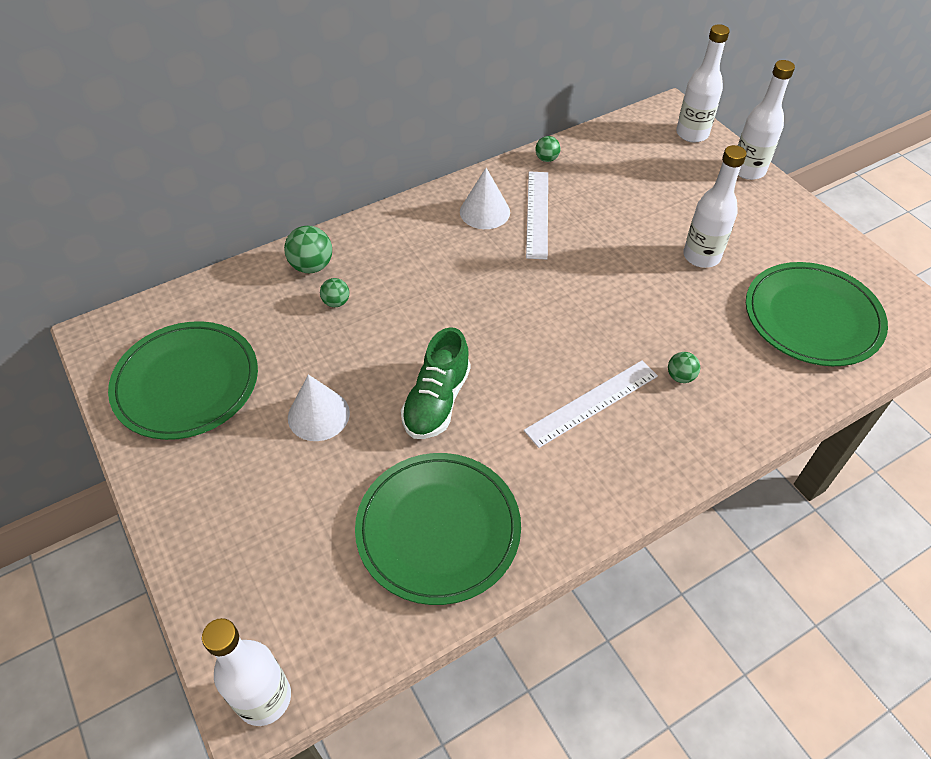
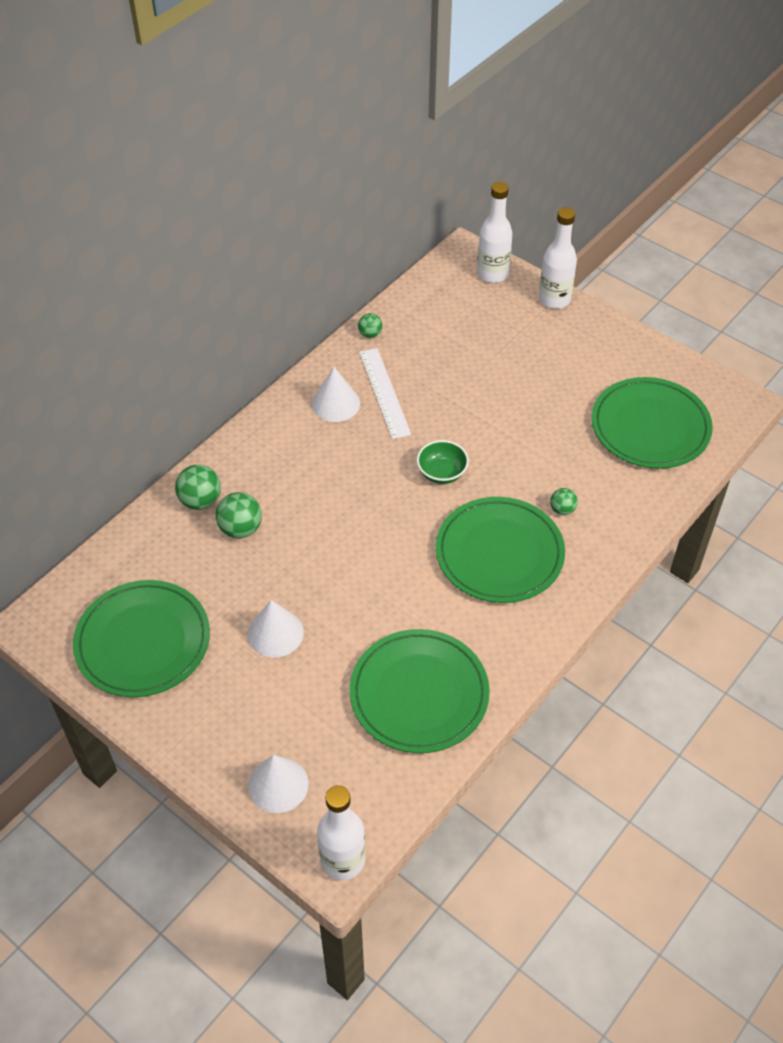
camera: 20 degrees left, 0 degrees up
(239, 580) = (278, 784): none -> white cone
(336, 302) = (240, 528): green ball -> green ball, size x1.66
(437, 401) = (371, 590): green shoe -> none
(563, 304) = (442, 473): none -> green bowl
(592, 402) = (499, 553): white ruler -> green plate
(701, 256) = (542, 395): white bottle -> none

